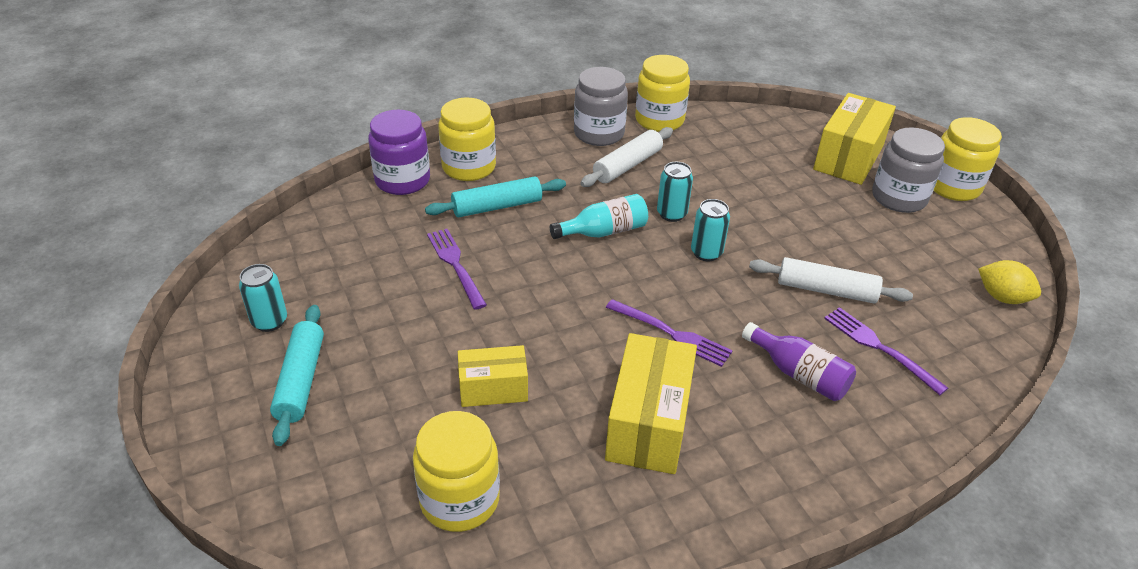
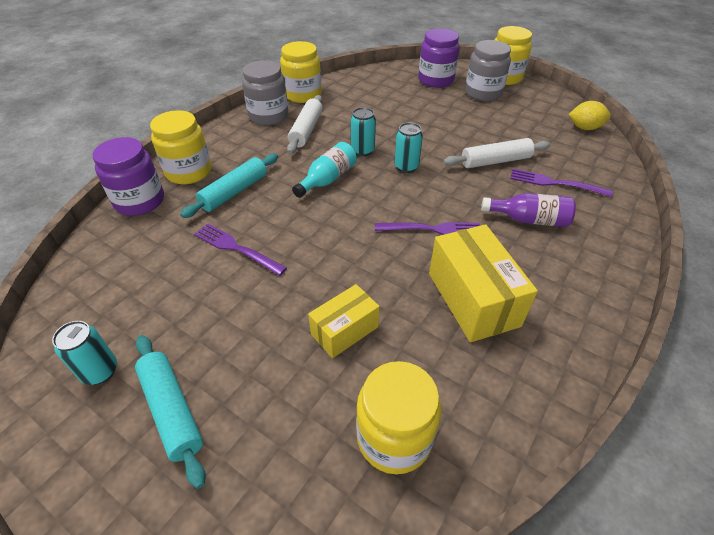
camera: 30 degrees left, 5 degrees up
(848, 158) = (436, 80): yellow box -> purple jar

